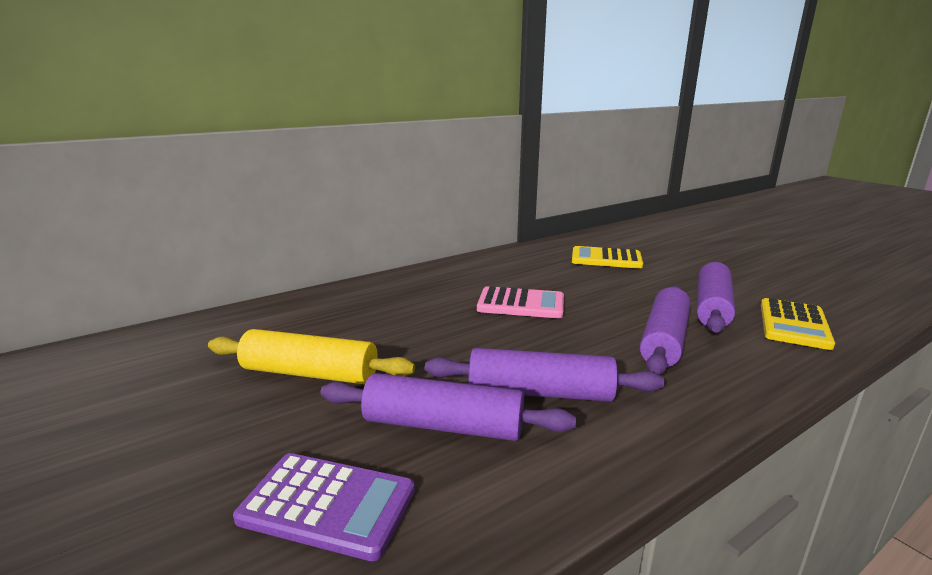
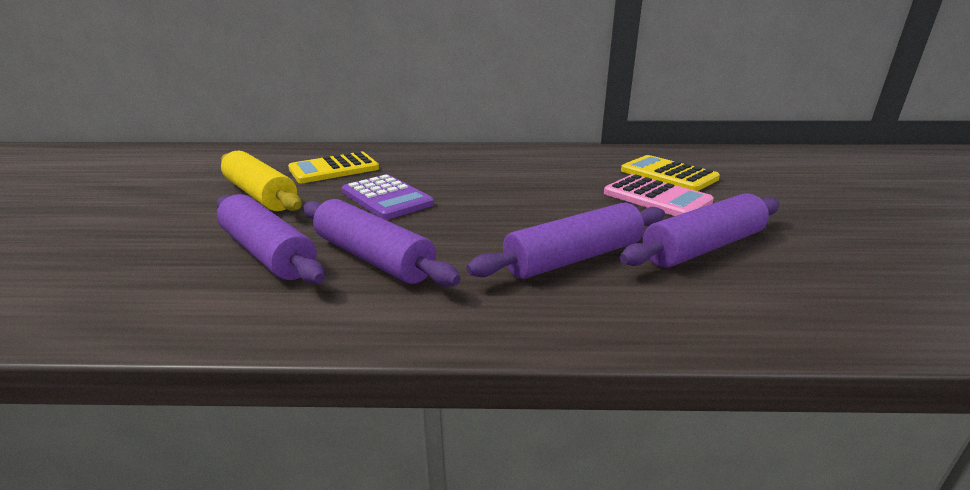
camera: 35 degrees right, 5 degrees up
(327, 505) = (128, 269): purple calculator -> purple calculator (386, 198)
(521, 304) = (496, 191): pink calculator -> pink calculator (656, 198)
(793, 324) = (786, 296): yellow calculator -> yellow calculator (334, 169)

